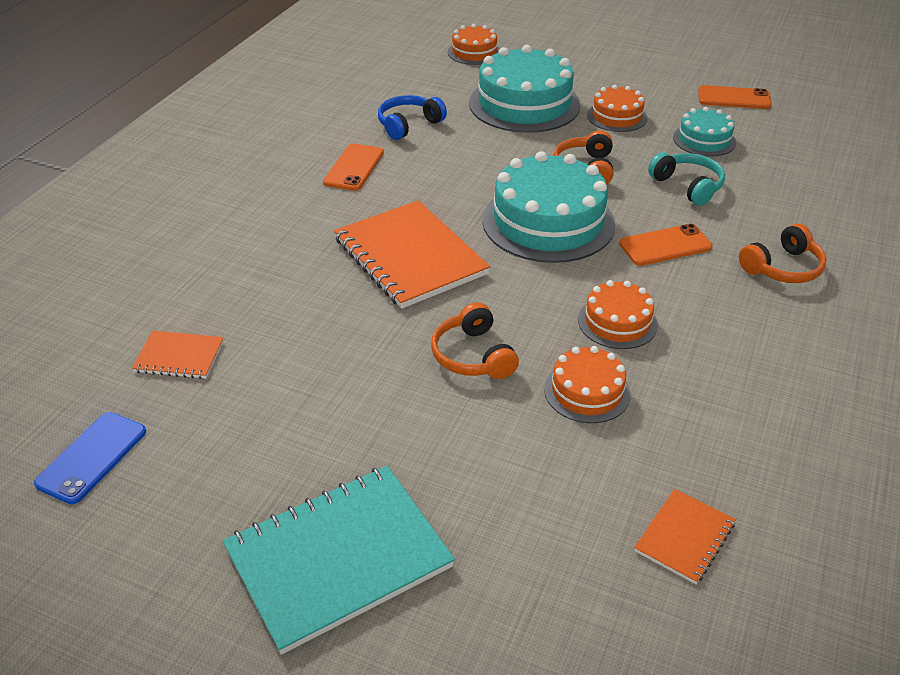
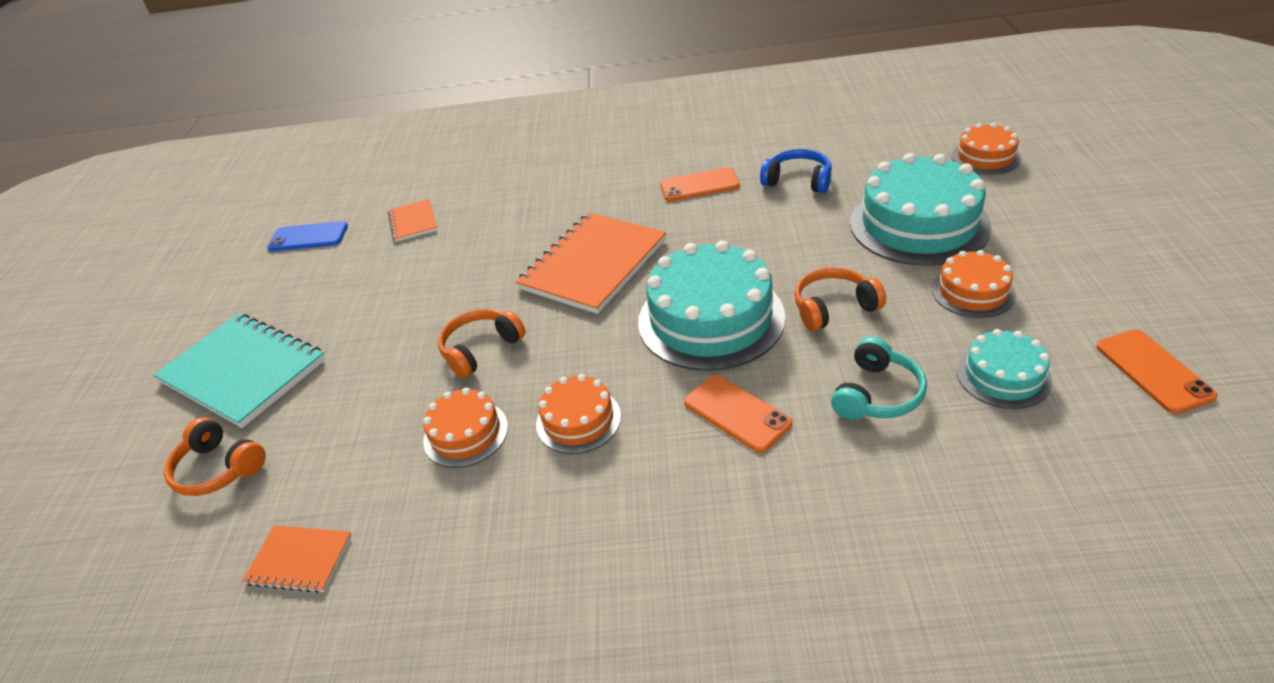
camera: 70 degrees right, 0 degrees up
(782, 268) = (772, 528): orange headphones -> orange headphones (219, 468)

